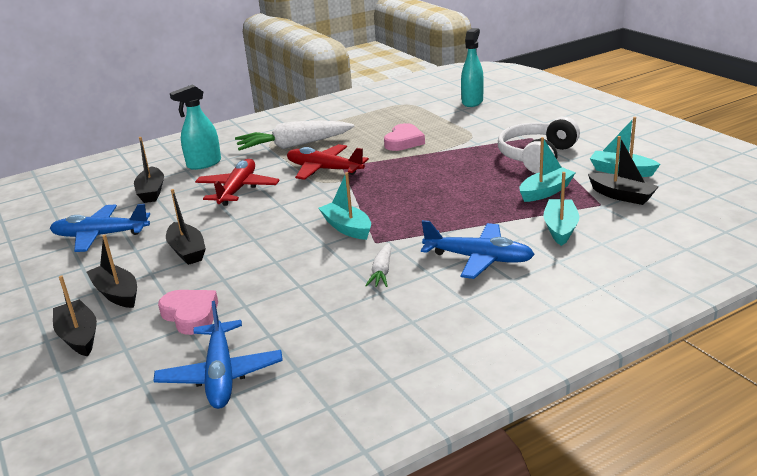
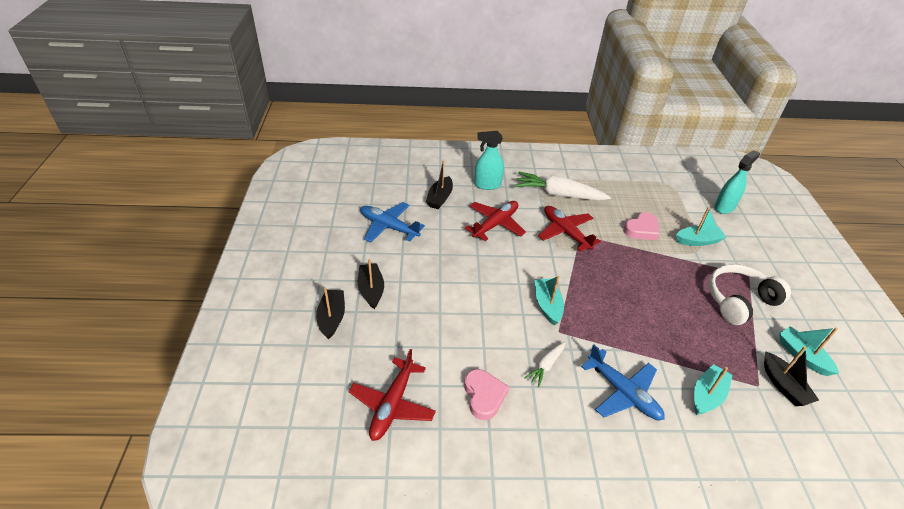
camera: 25 degrees right, 15 degrees up
(187, 251) = (432, 271): black boat -> none
(190, 315) = (403, 336): pink heart -> pink heart (484, 396)
(221, 375) = (392, 405): blue plane -> red plane
(546, 191) = (721, 346): turquoise boat -> turquoise boat (698, 241)

